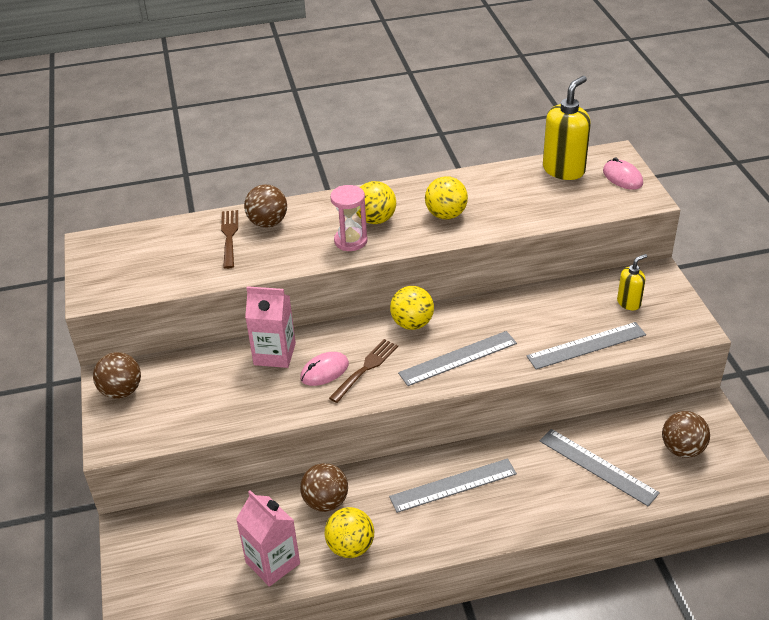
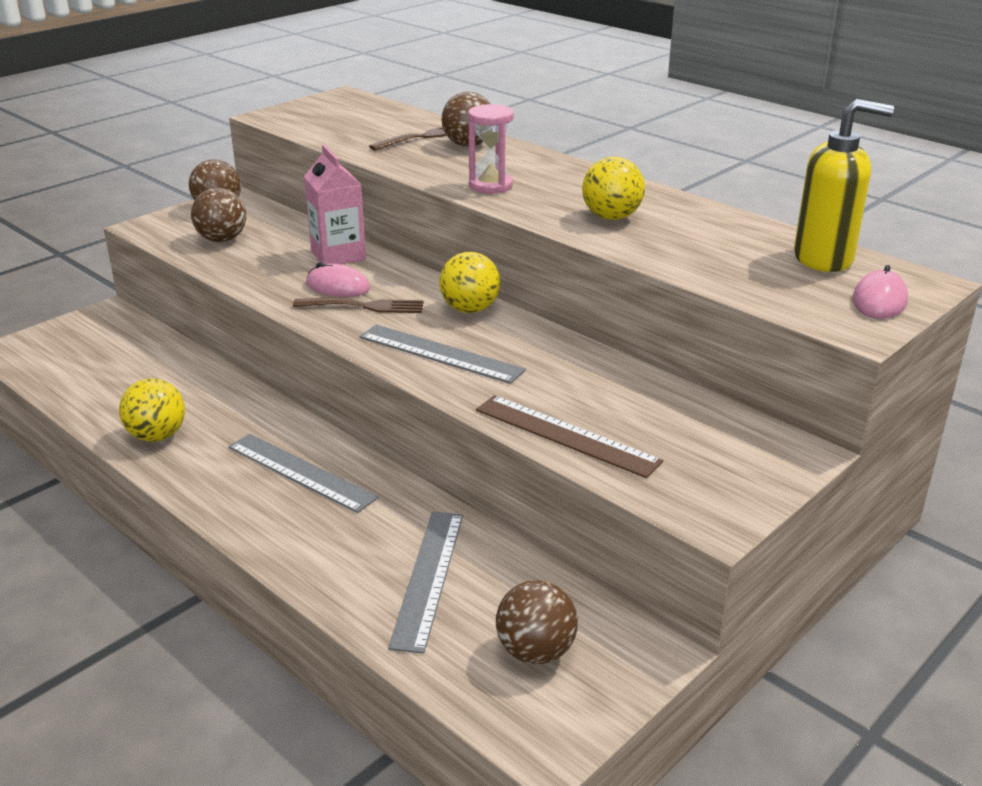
camera: 55 degrees right, 10 degrees down
(273, 563) = (107, 398): pink carton -> none
(326, 502) = (213, 399): brown ball -> brown ball (222, 239)
(375, 219) = (546, 187): yellow ball -> none
(586, 345) = (566, 435): grey ruler -> brown ruler
(629, 303) = (700, 445): yellow soap dispenser -> none

